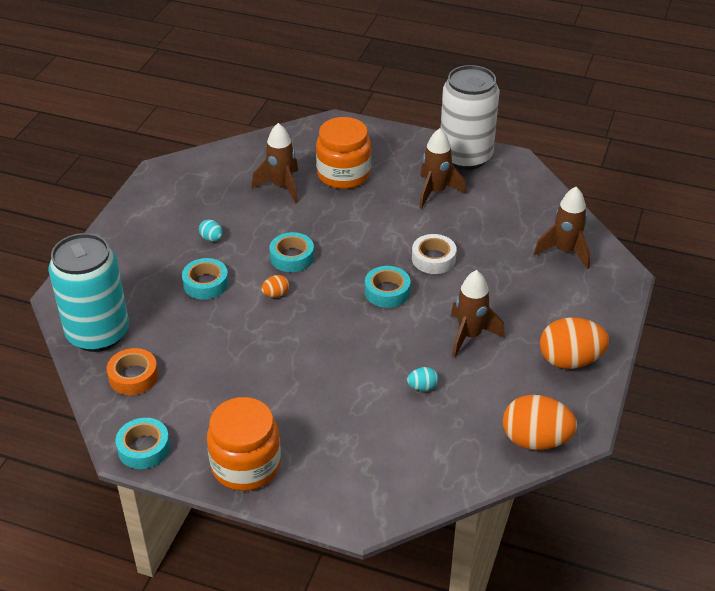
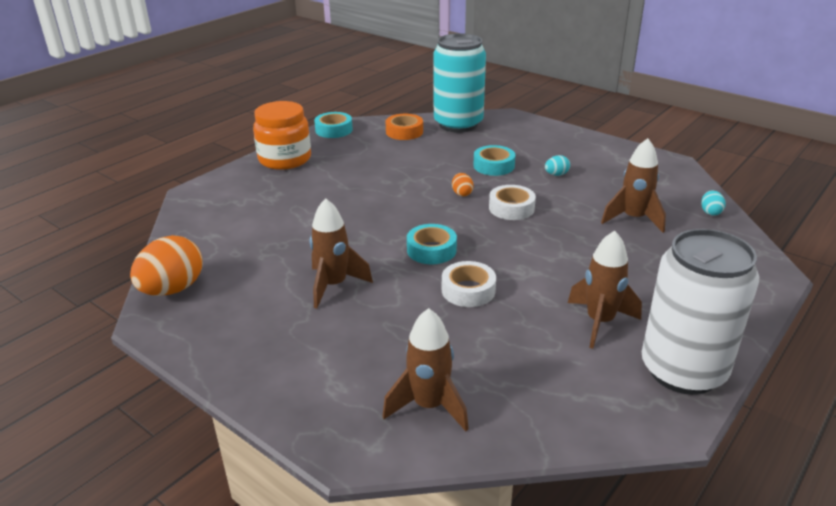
camera: 110 degrees right, 10 degrees down
(292, 257) = (511, 208): turquoise tape -> white tape
(343, 174) = (651, 260): orange jar -> none
(422, 387) = (291, 243): turquoise egg -> turquoise egg (710, 212)
(570, 360) = (245, 345): orange egg -> none

